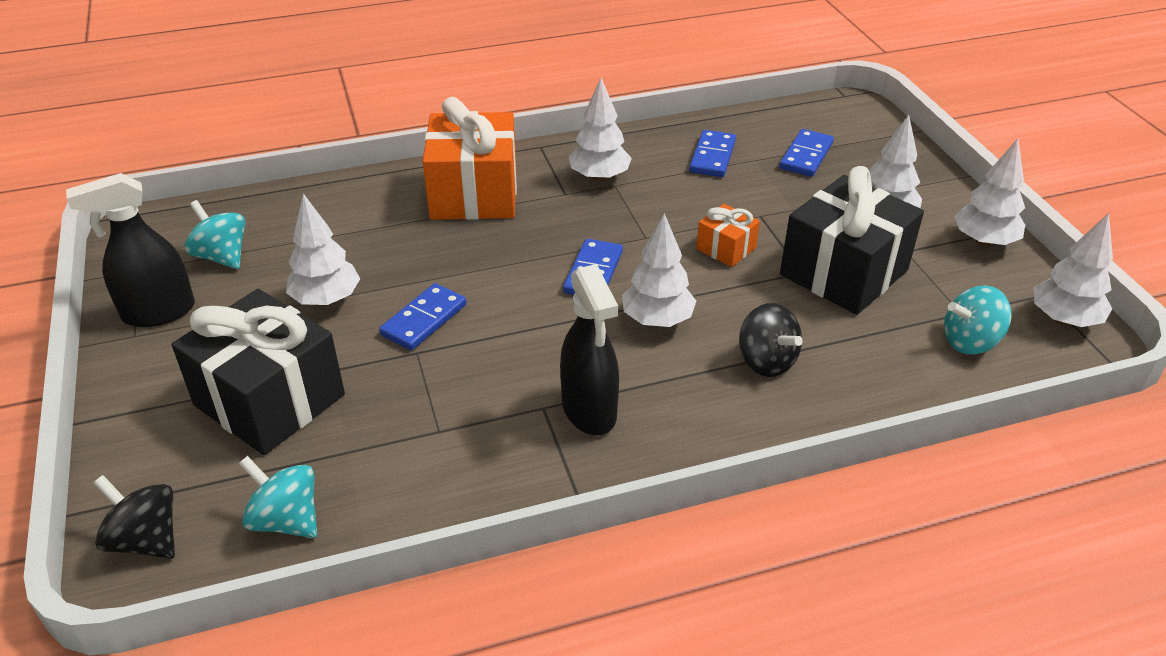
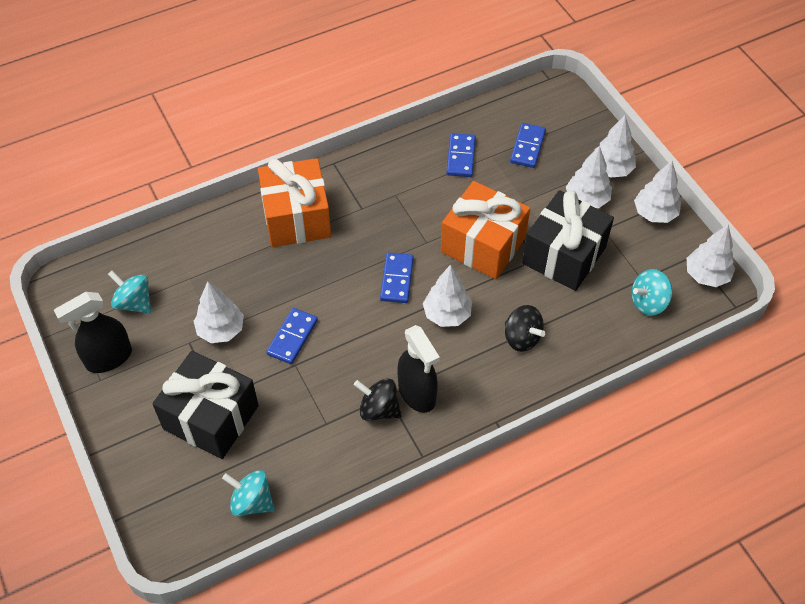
camera: 10 degrees left, 15 degrees up
(146, 540) = (171, 529): black spinning top -> black spinning top (378, 409)
(599, 177) = (383, 189): white tree -> white tree (611, 169)
(726, 248) = (483, 245): orange gift -> orange gift, size x2.11

